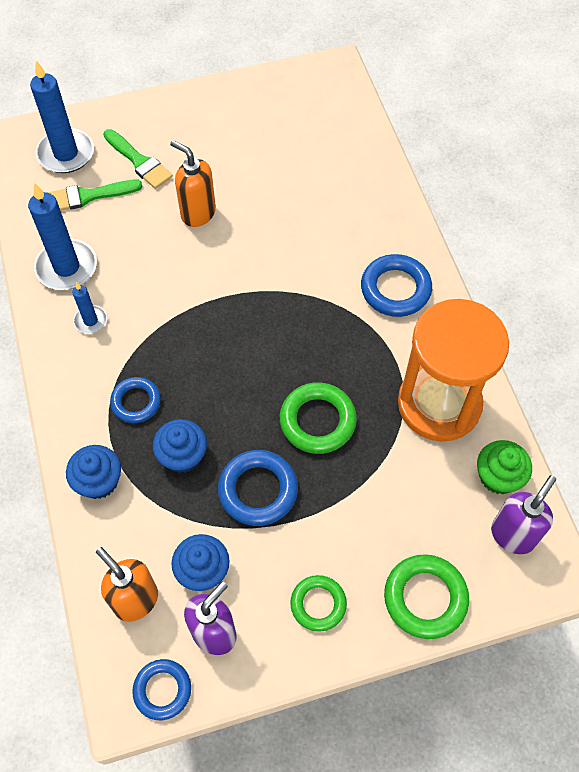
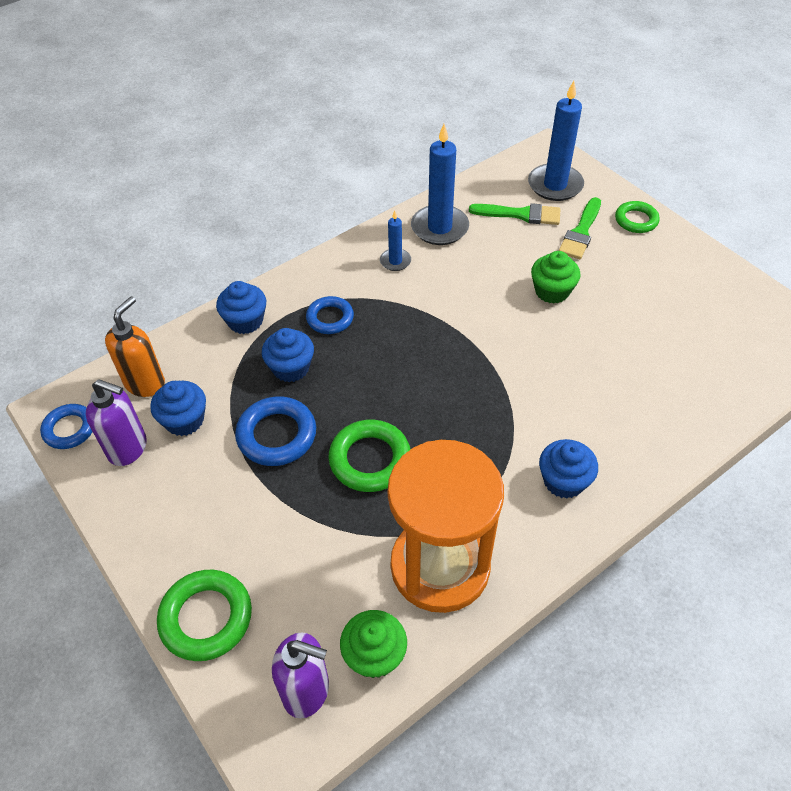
camera: 70 degrees right, 10 degrees down
(88, 196) = (520, 214): green brush -> green brush turned 135 degrees clockwise
(198, 213) = (552, 291): orange soap dispenser -> green cupcake
(318, 604) = (175, 521): green ring -> green ring (636, 220)
(395, 289) = (563, 481): blue ring -> blue cupcake

